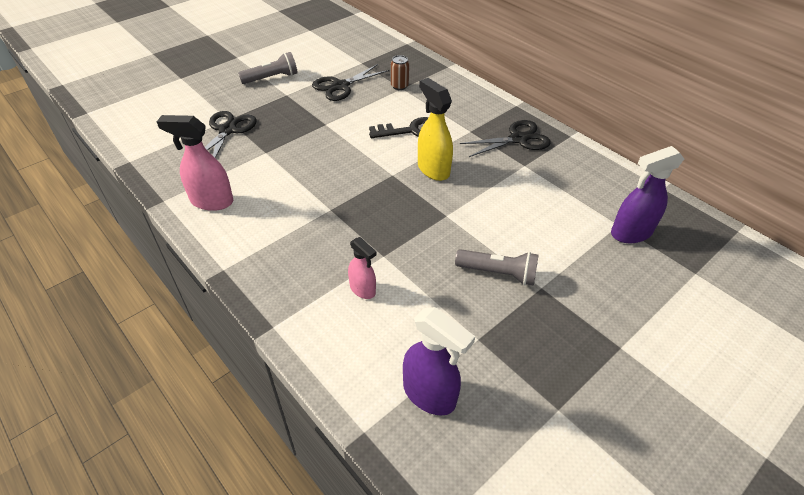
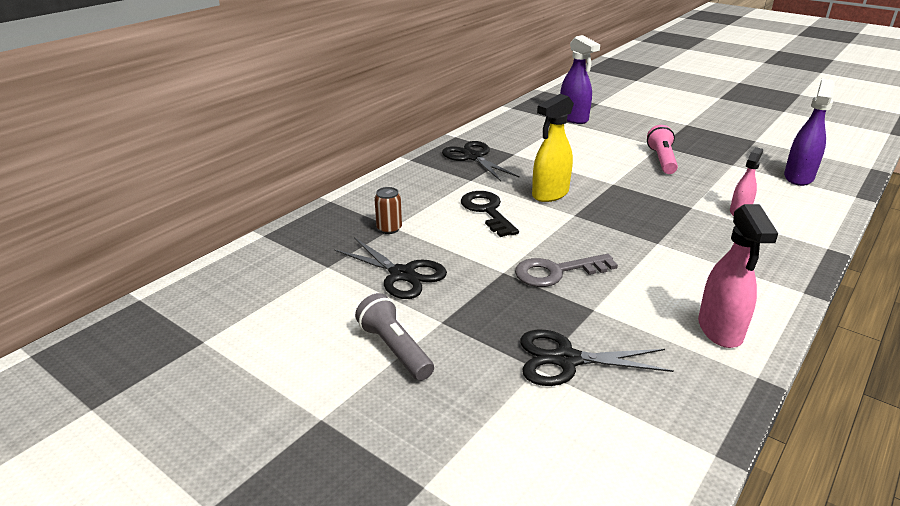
camera: 100 degrees left, 15 degrees down
(314, 146) = (557, 272): none -> grey key
(498, 273) = (662, 160): grey flashlight -> pink flashlight

